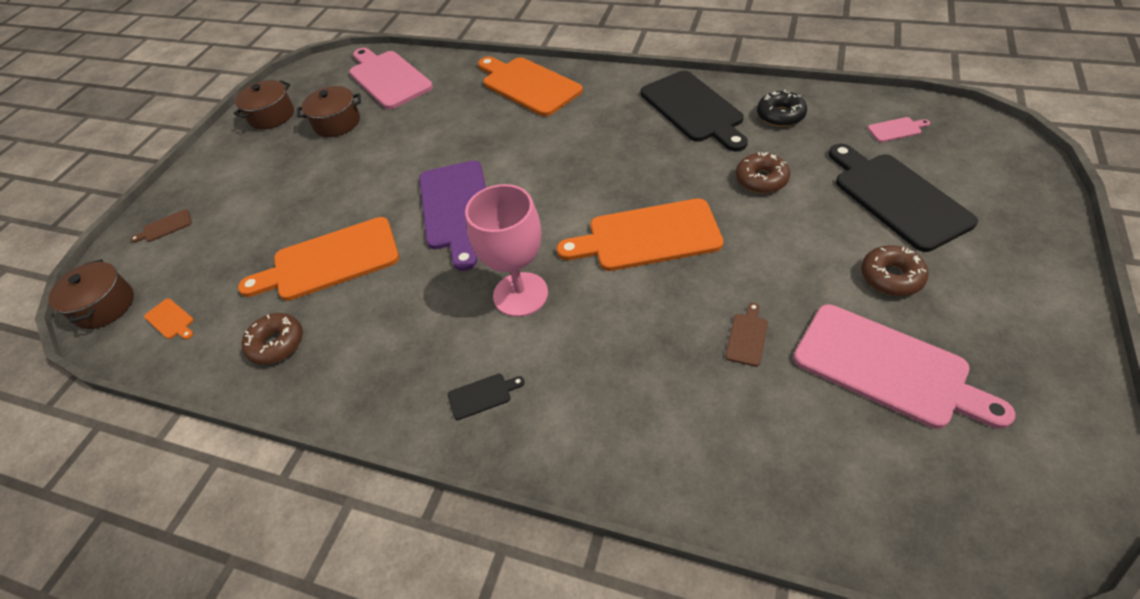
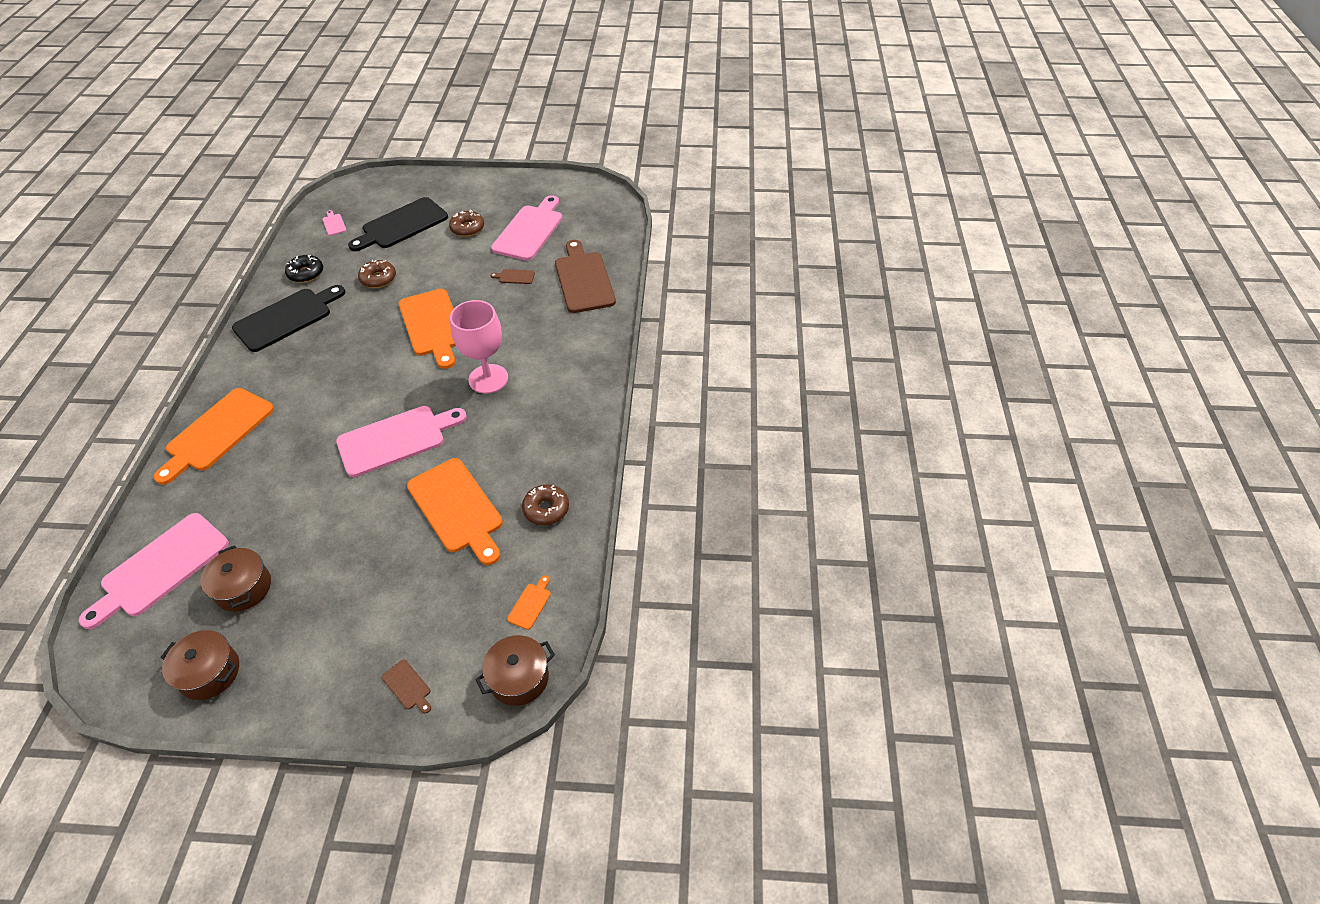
camera: 110 degrees left, 0 degrees up
(456, 208) = (396, 439): purple cutting board -> pink cutting board
(482, 395) = (571, 378): black cutting board -> none
(725, 444) = (584, 279): none -> brown cutting board

